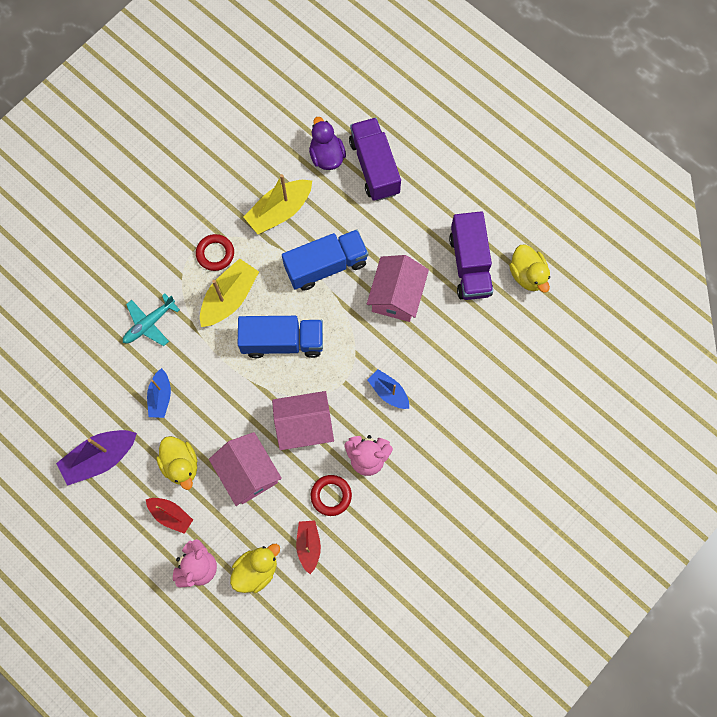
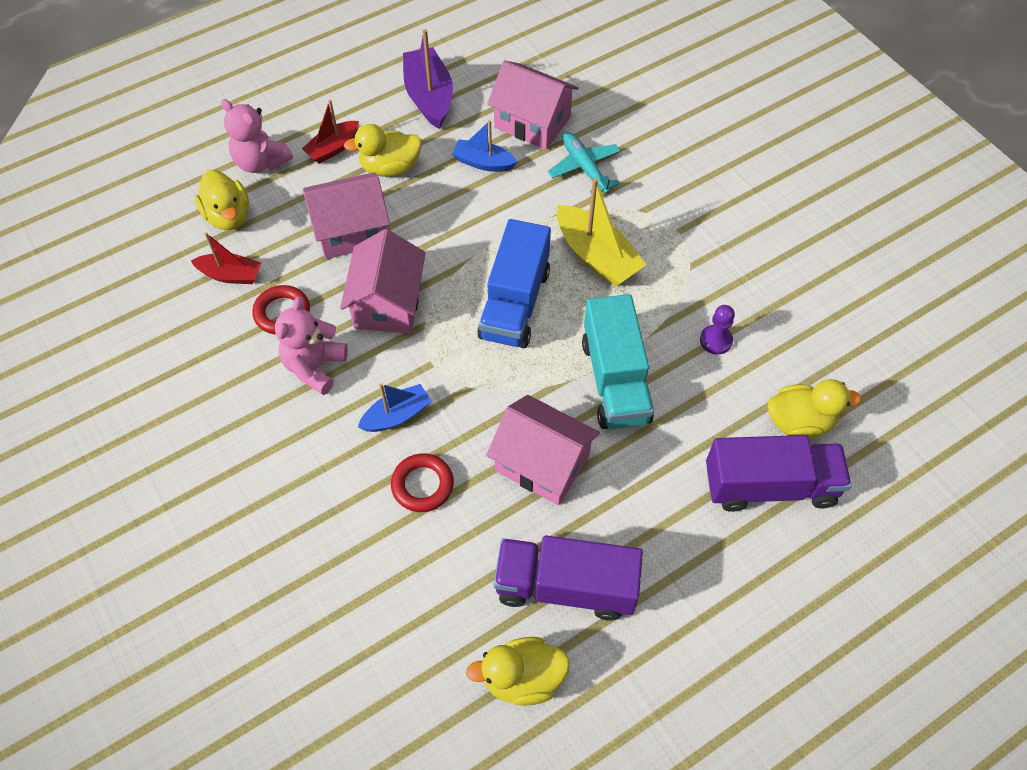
camera: 105 degrees right, 15 degrees down
(111, 372) = (532, 122): none -> pink house
(215, 254) = (666, 253): red ring -> red ring (422, 485)
(279, 211) = (716, 340): yellow boat -> purple pawn
(326, 266) = (615, 380): blue truck -> turquoise truck
(327, 156) = (799, 422): purple duck -> yellow duck

